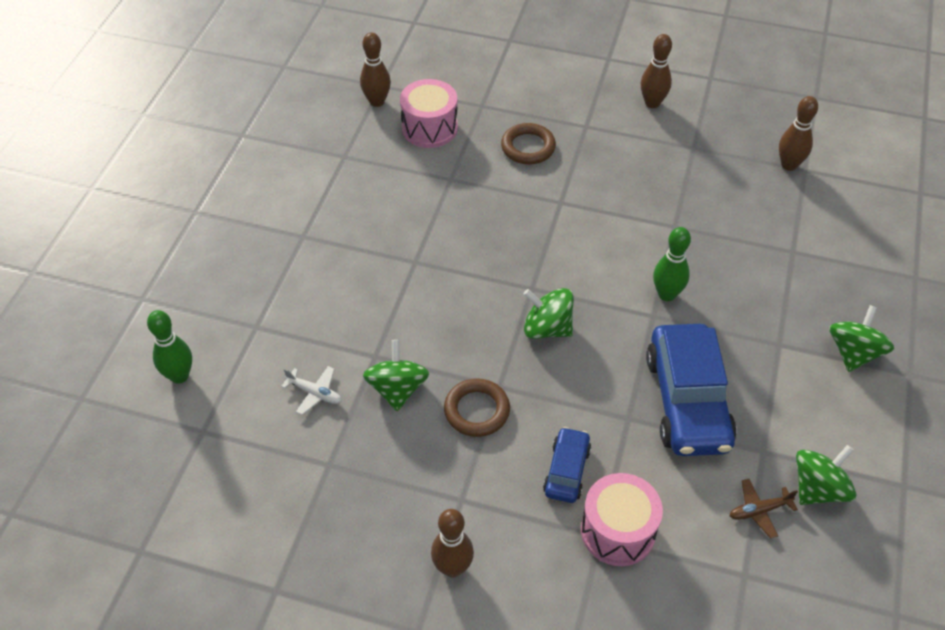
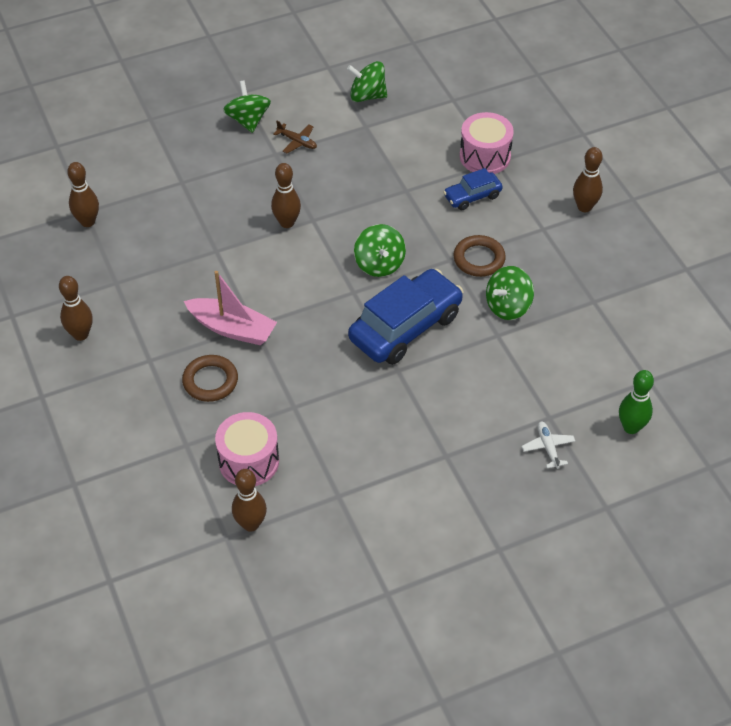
camera: 130 degrees left, 0 degrees up
(315, 393) = (558, 345): white plane -> white plane (548, 447)
(570, 188) = (232, 329): none -> pink boat
(666, 294) = (287, 223): green bowling pin -> brown bowling pin
(687, 401) = (365, 171): blue car -> blue car (405, 327)
(759, 510) = (408, 111): brown plane -> brown plane (297, 142)
(854, 353) = (248, 120): green spinning top -> green spinning top turned 90 degrees clockwise

